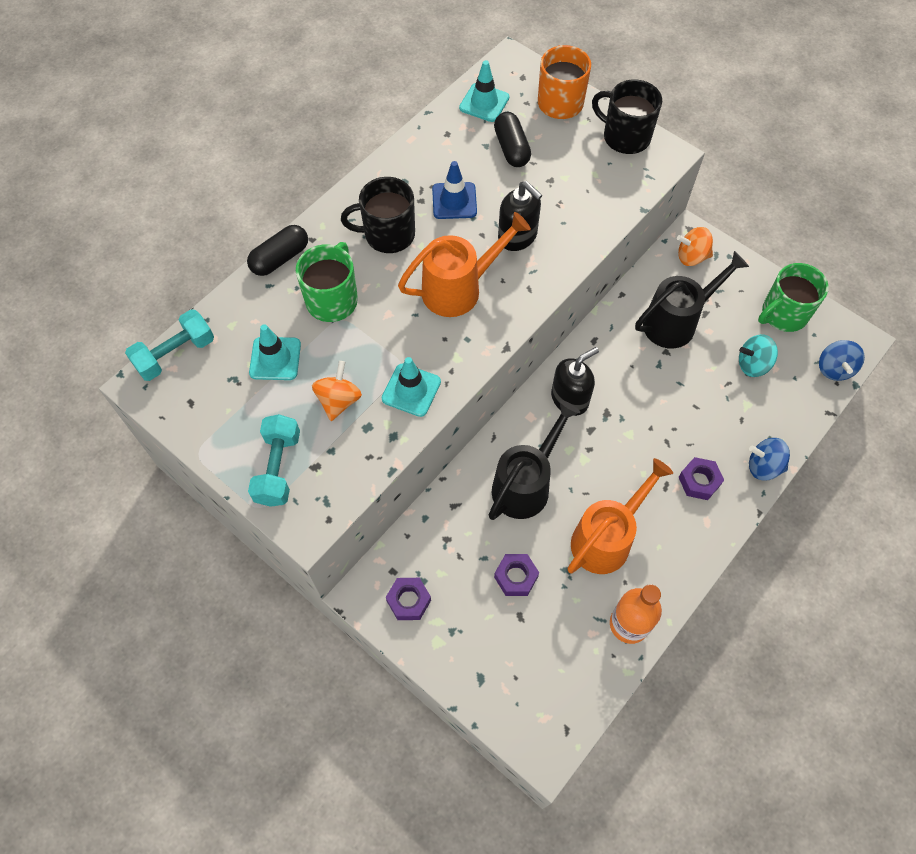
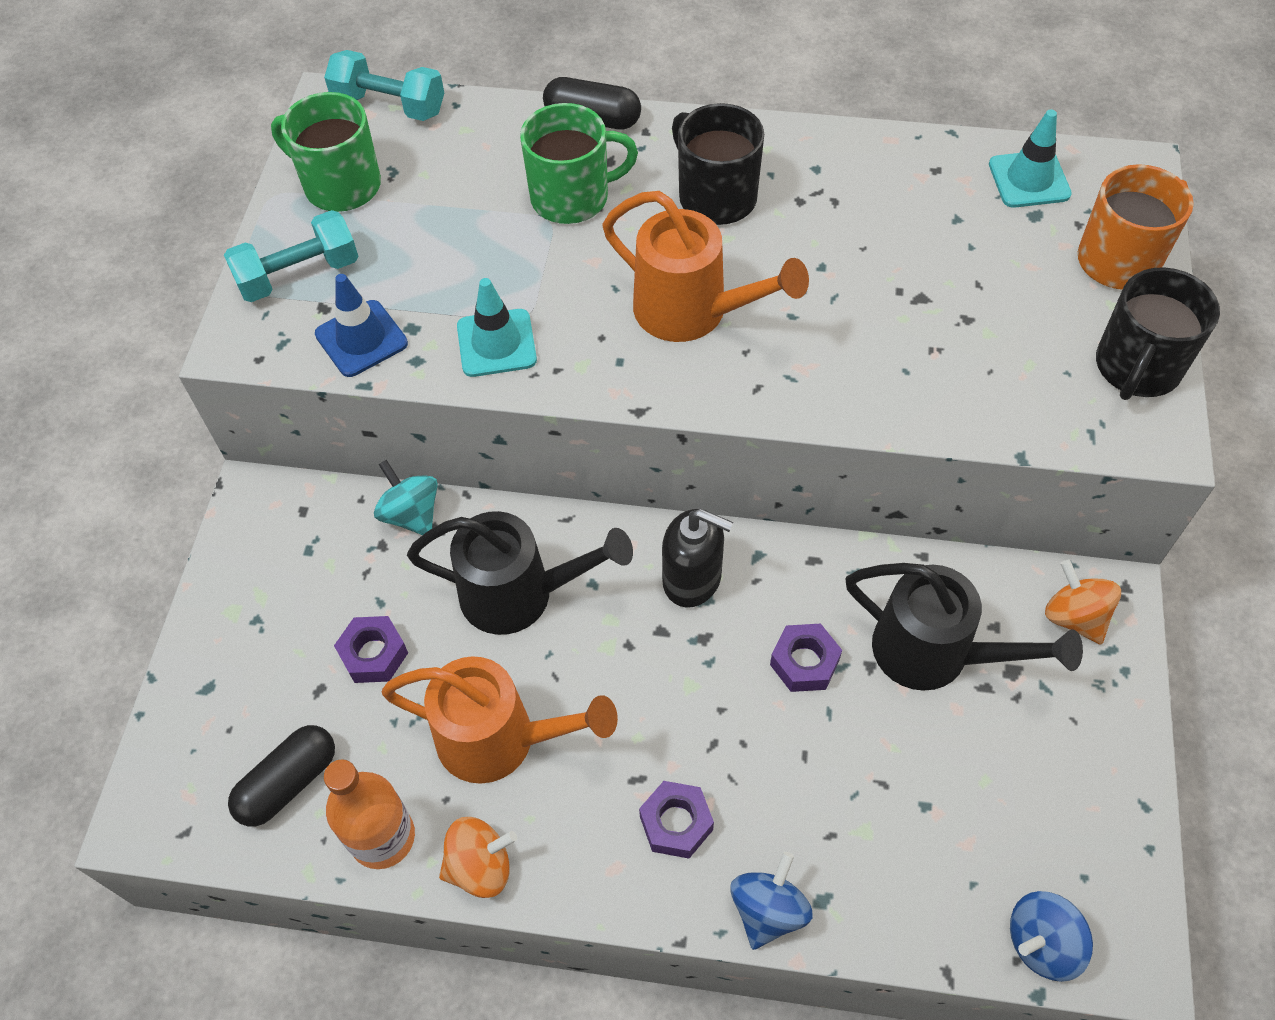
camera: 60 degrees right, 5 degrees down
(275, 359) = (447, 191): turquoise traffic cone -> none
(339, 400) = (430, 280): orange spinning top -> orange spinning top (480, 866)
(408, 601) = (271, 549): purple nut -> purple nut (804, 662)
(454, 201) = (830, 234): blue traffic cone -> blue traffic cone (361, 339)
(511, 148) = (979, 248): black capsule -> black capsule (288, 782)
(517, 236) = (833, 331): black soap dispenser -> none
(625, 137) = (1136, 367): black mug -> black mug turned 150 degrees counterclockwise
(753, 364) = (946, 804): turquoise spinning top -> turquoise spinning top (411, 514)
(763, 466) = (768, 910): blue spinning top -> blue spinning top turned 45 degrees clockwise
(783, 314) = (1083, 807): green mug -> green mug (340, 185)

